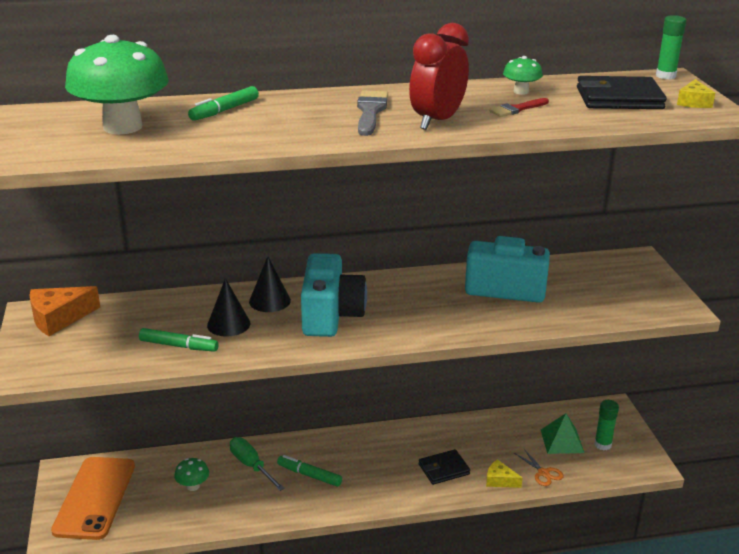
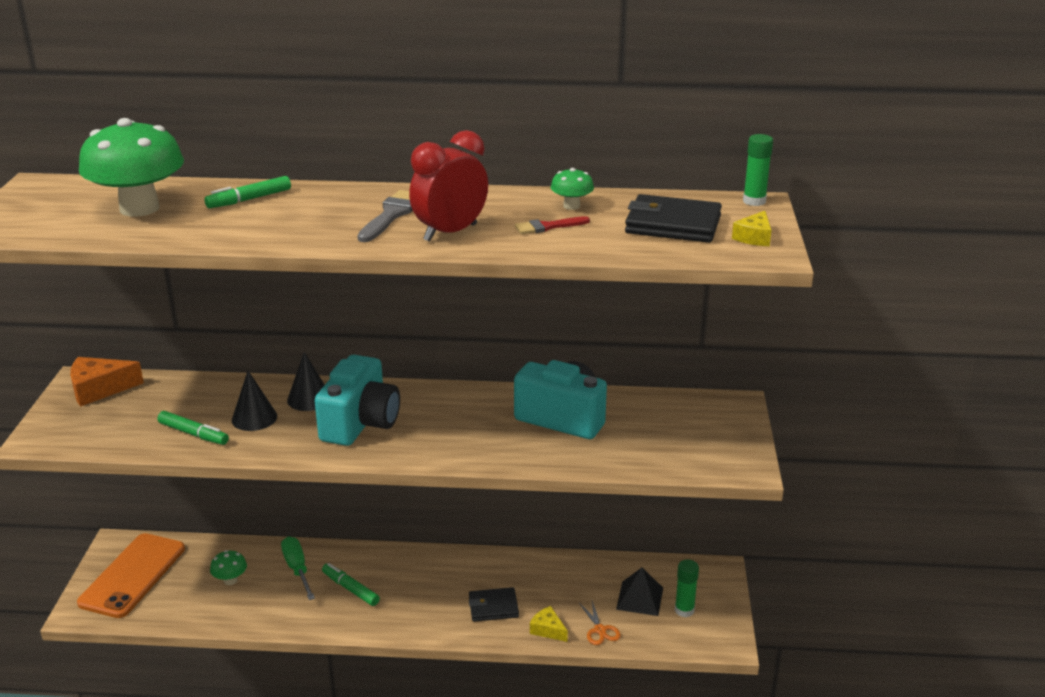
camera: 15 degrees right, 0 degrees up
(562, 441) = (640, 598): green pyramid -> black pyramid

